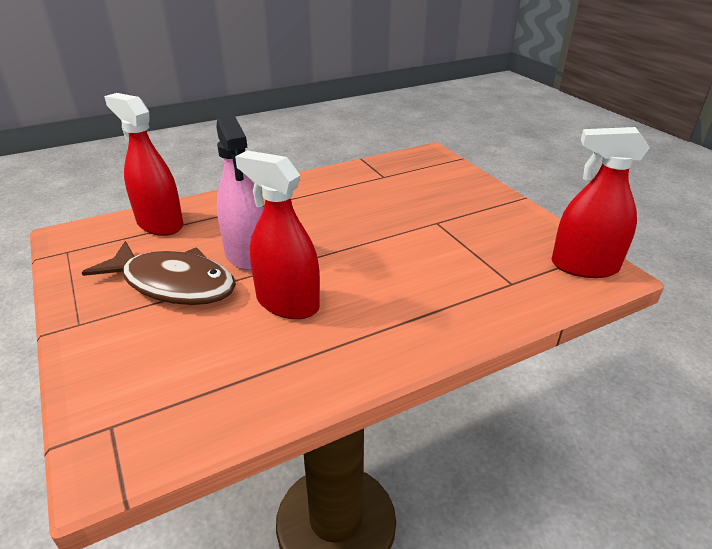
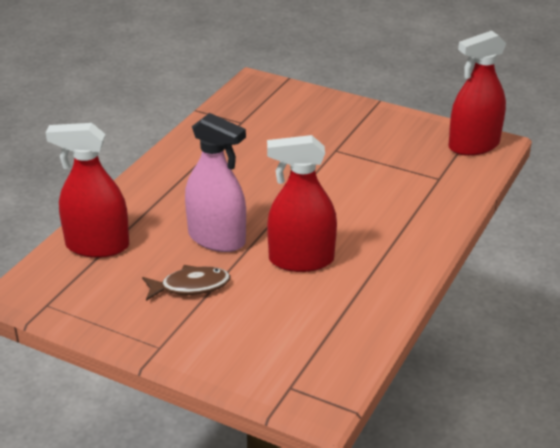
camera: 35 degrees left, 0 degrees up
(173, 284) = (191, 286): brown fish -> brown fish, size x0.57

